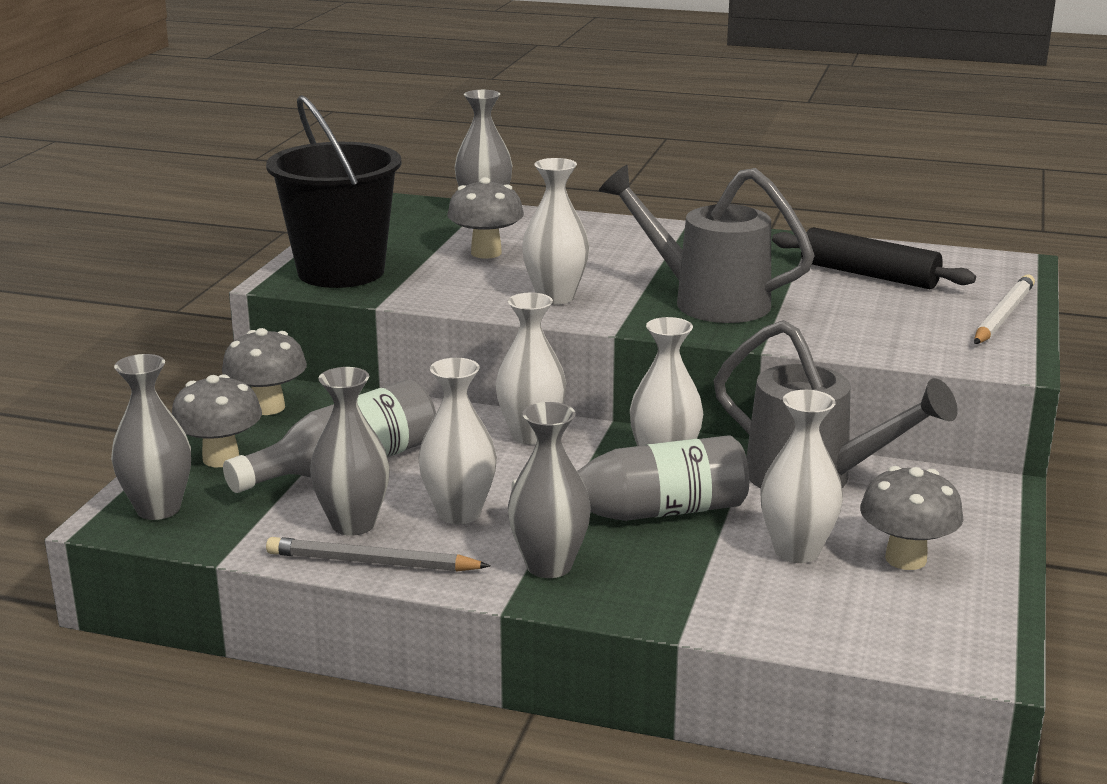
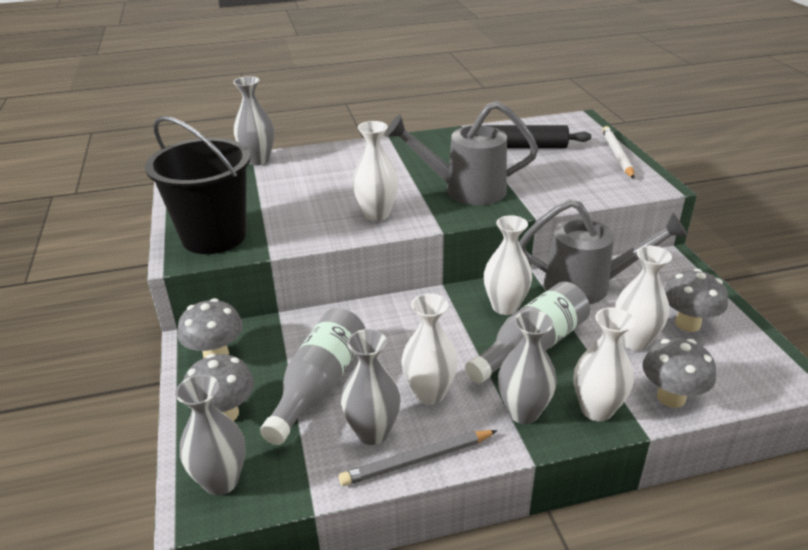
camera: 30 degrees left, 10 degrees up
(486, 253) = (295, 192): grey mushroom -> grey mushroom (671, 397)
(531, 436) = (409, 313): white vase -> white vase (596, 410)

